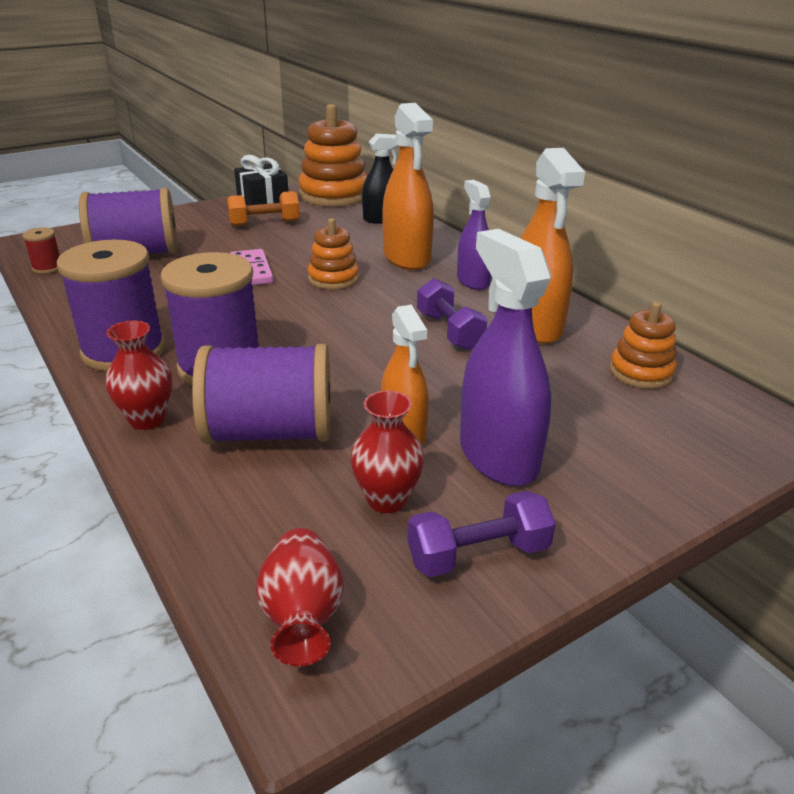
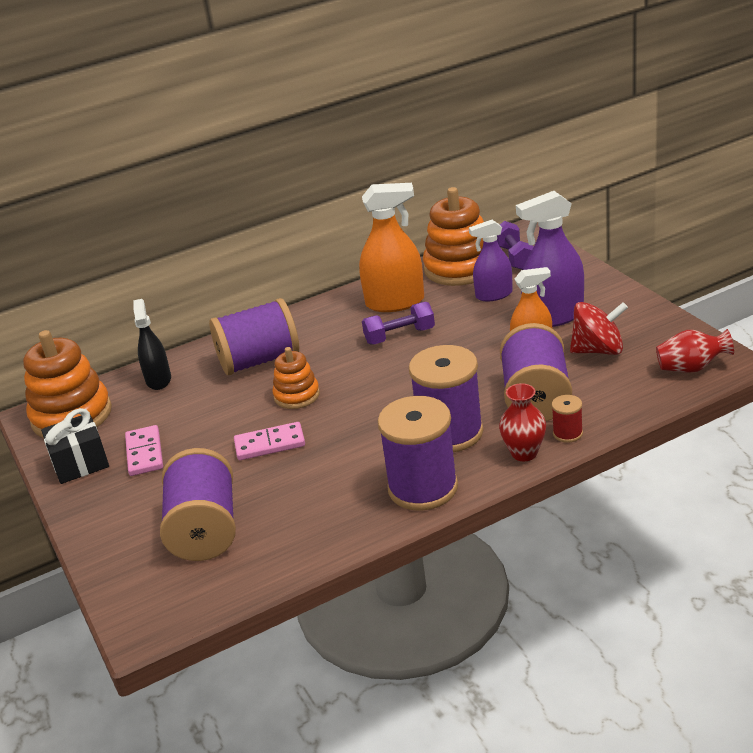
camera: 80 degrees left, 0 degrees up
(47, 268) = (229, 589): red spool -> red spool (567, 433)
(264, 223) = (144, 453): orange dumbbell -> pink domino
(387, 499) = (598, 350): red vase -> red spinning top
(407, 258) = (259, 361): orange spray bottle -> purple spool
(473, 281) = (315, 327): purple spray bottle -> purple spray bottle (494, 295)
(478, 554) = (636, 322): purple dumbbell -> purple dumbbell (514, 257)
(641, 372) = (459, 268): orange stacking toy -> orange stacking toy, size x1.77

